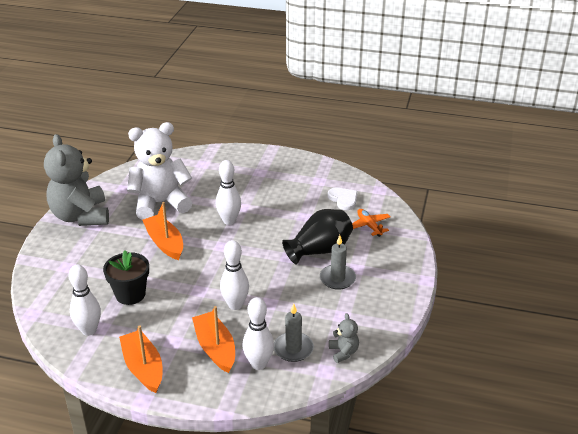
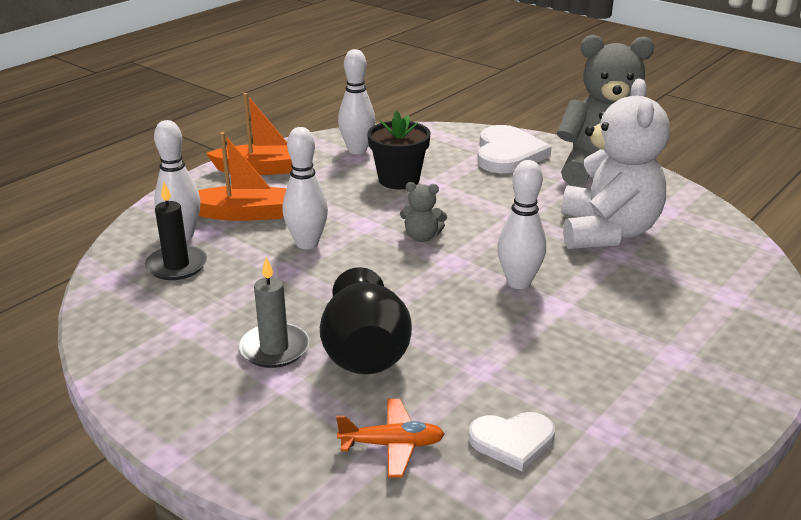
camera: 115 degrees right, 5 degrees down
(68, 258) = (508, 154): none -> white heart
(165, 243) = (494, 218): orange boat -> none
(293, 349) = (176, 266): grey candle -> black candle
(343, 352) = (121, 303): grey teddy bear -> grey teddy bear (422, 237)

